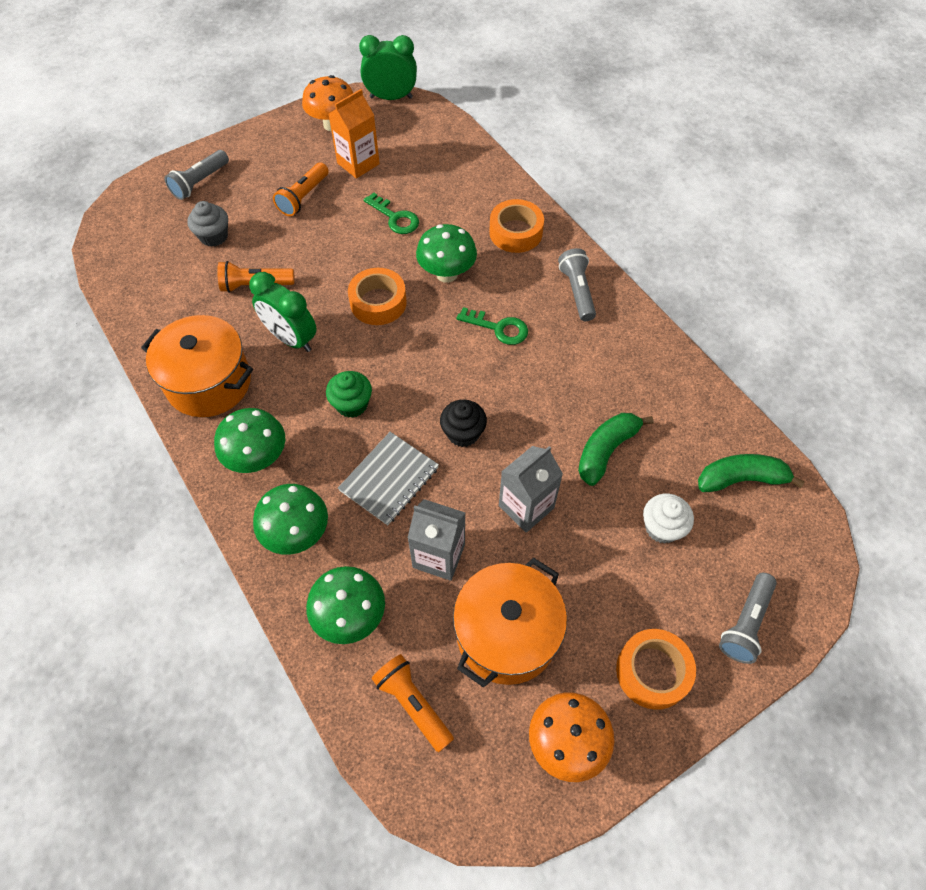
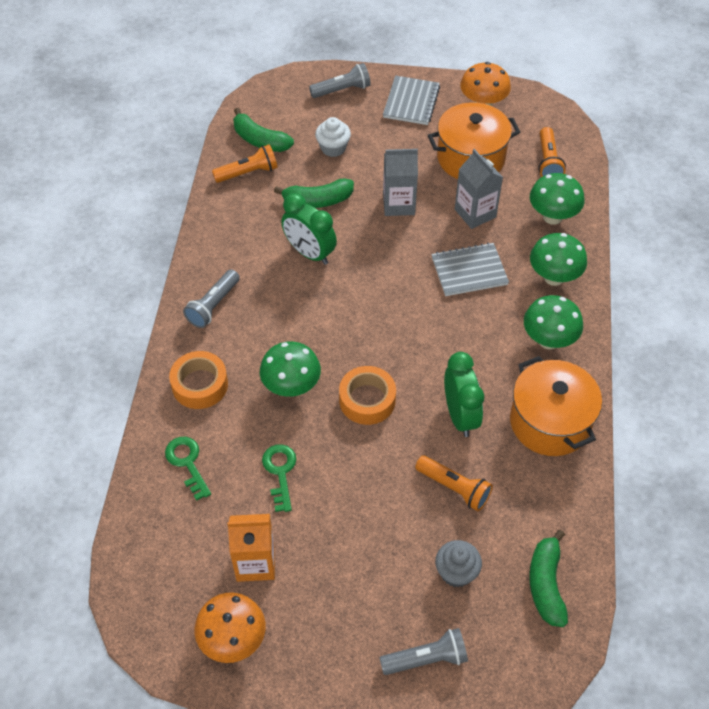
camera: 140 degrees left, 5 degrees down
(141, 267) = (546, 584): none -> green banana
(303, 197) = (340, 559): orange flashlight -> orange flashlight (248, 173)
(352, 404) = (454, 334): green cupcake -> none
(391, 97) = (140, 633): green clock -> green clock (309, 253)
(463, 433) = (395, 267): black cupcake -> none
(498, 328) = (299, 318): green key -> green key (187, 463)
(652, 671) = (411, 102): orange tape -> grey notebook

